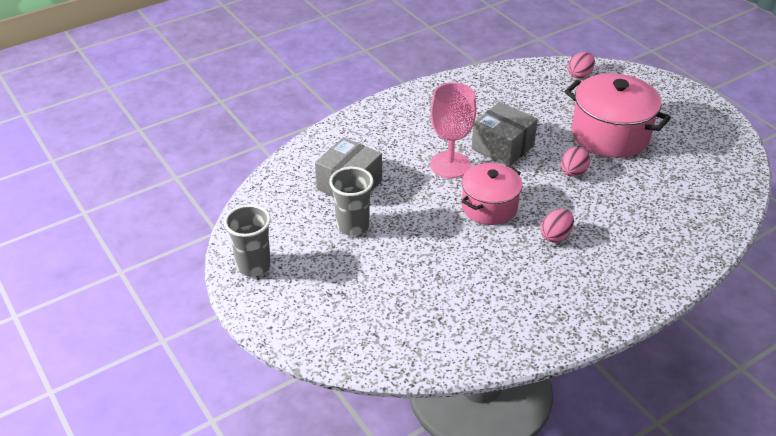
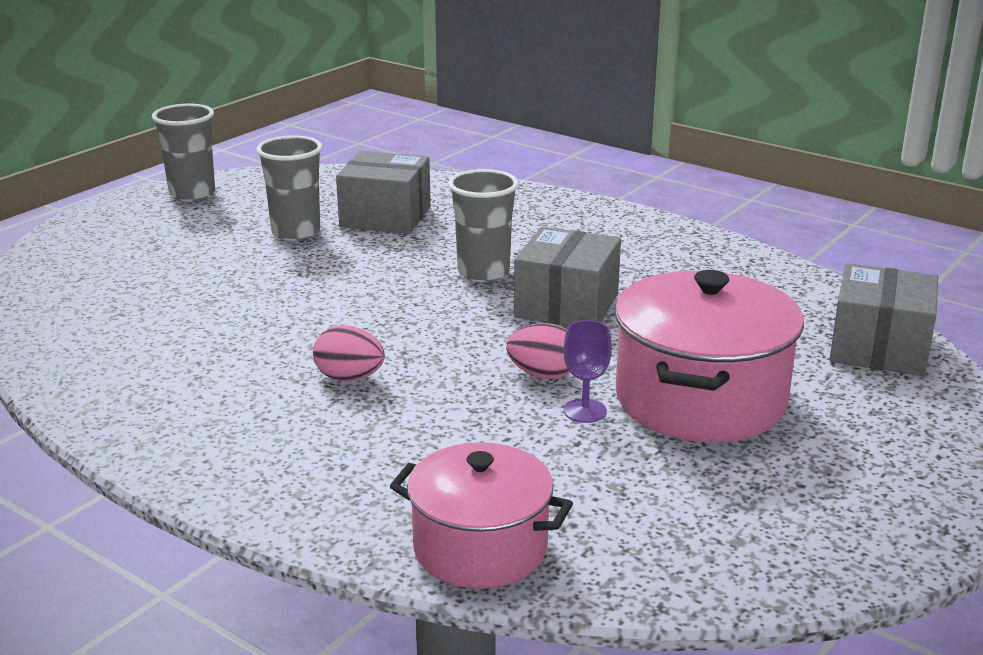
camera: 70 degrees right, 15 degrees down
(450, 165) = (483, 272): pink goblet -> grey cup
(489, 207) = (395, 315): pink pot -> pink pot (480, 548)
(579, 75) = (879, 348): pink egg -> grey box
(610, 169) = (585, 411): none -> purple goblet

